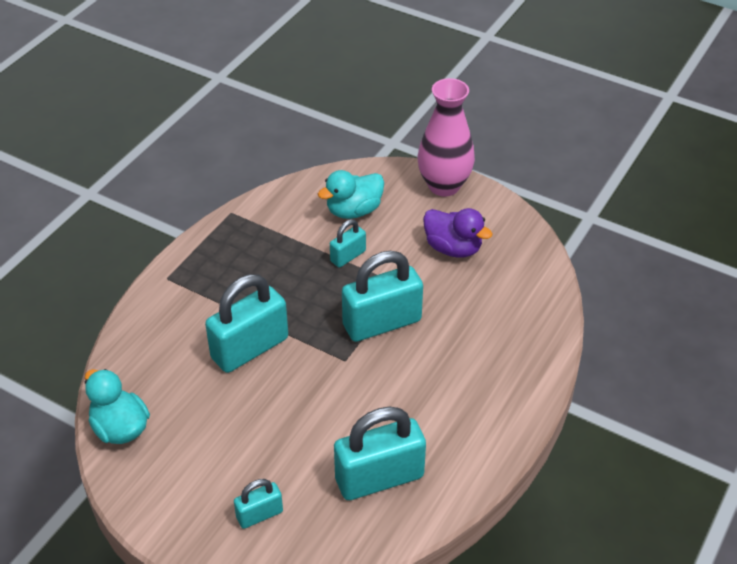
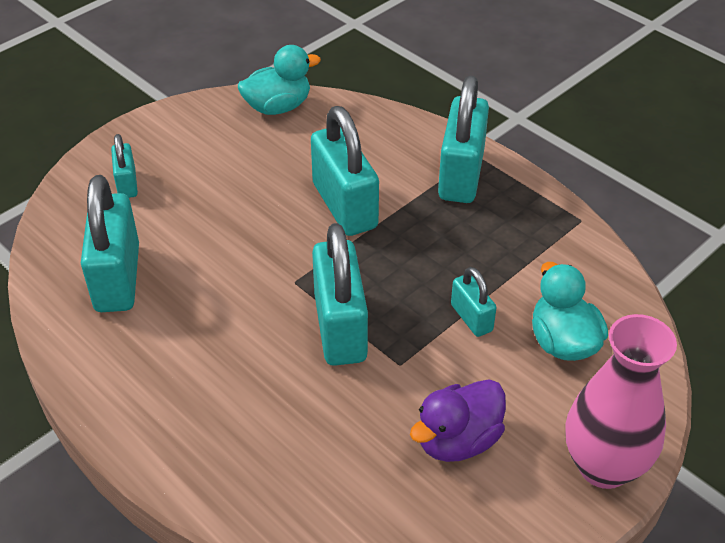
camera: 105 degrees right, 0 degrees up
(194, 283) = (461, 175): none -> turquoise padlock

